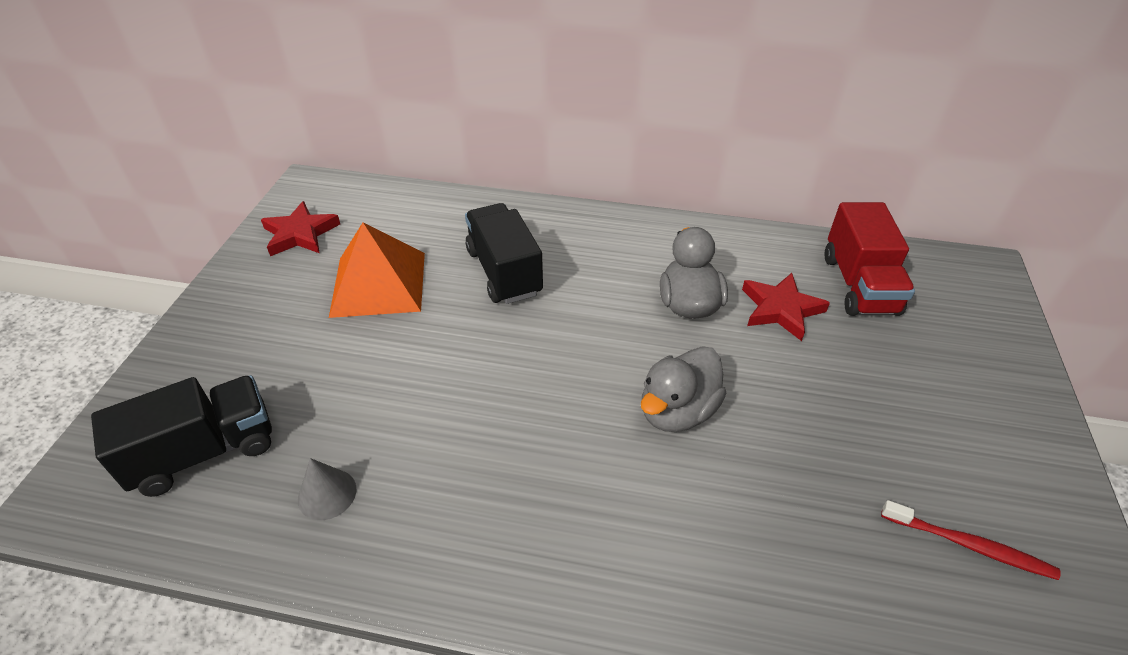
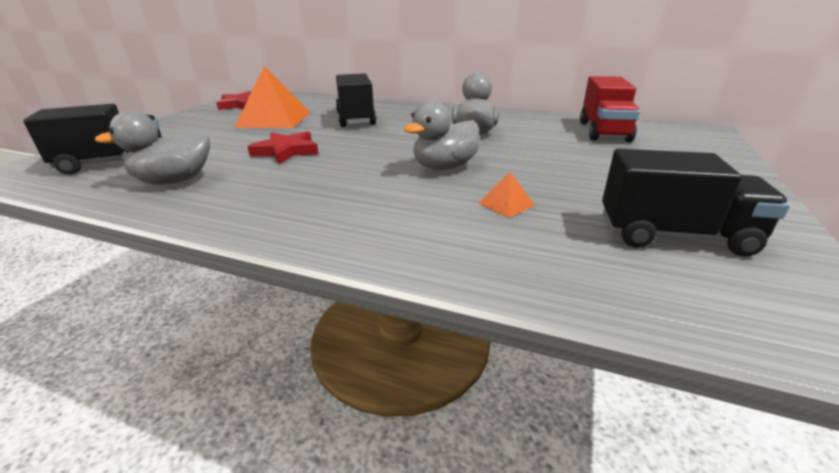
camera: 10 degrees right, 15 degrees down
(327, 494) = (174, 181): grey cone -> grey duck
(778, 499) = (506, 204): none -> orange pyramid
(781, 309) = (541, 137): red star -> red star (286, 151)
(970, 545) = (674, 235): red toothbrush -> black truck

